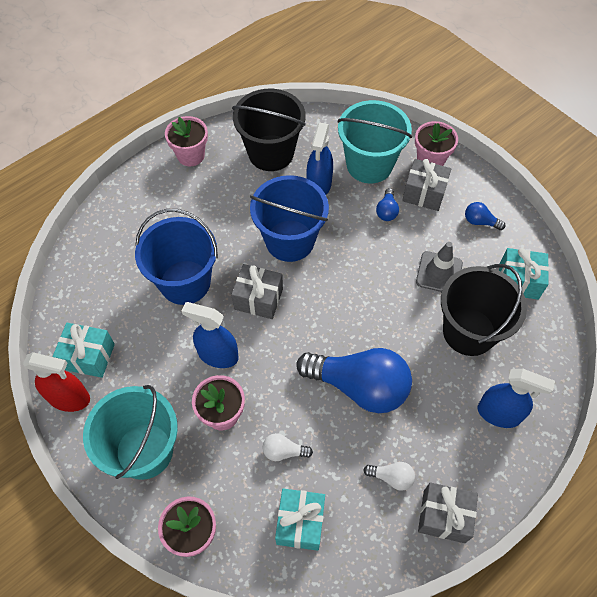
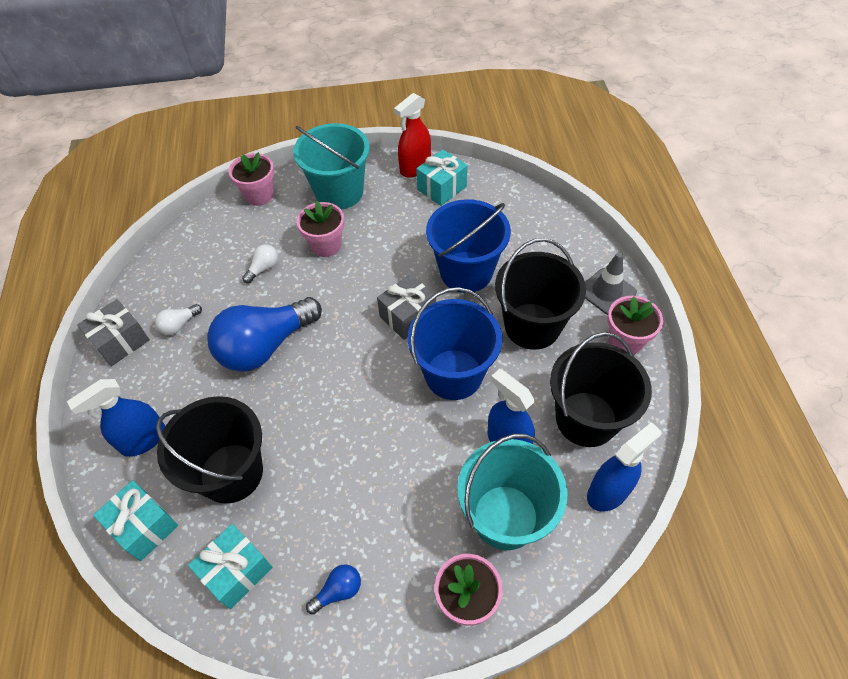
camera: 125 degrees right, 5 degrees down
(213, 213) = (532, 326): none -> black bucket
(218, 355) = (377, 264): blue spray bottle -> blue spray bottle (608, 492)
(300, 523) = (208, 253): turquoise gift -> turquoise gift (144, 526)
(386, 211) = (426, 492): blue light bulb -> none
(424, 193) = (422, 553): grey gift -> none
(439, 273) = (313, 492): grey traffic cone -> grey traffic cone (606, 291)

